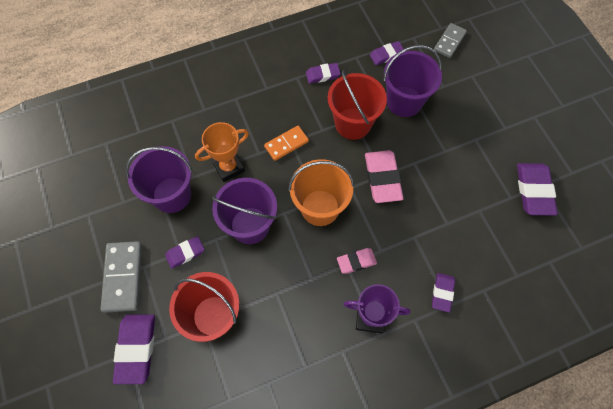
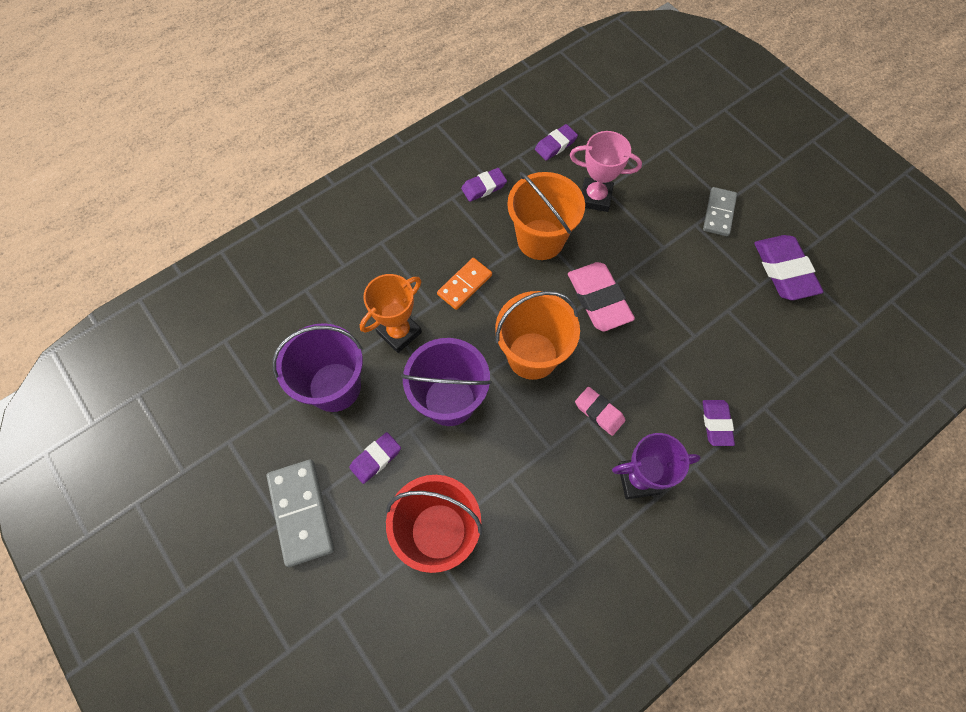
camera: 15 degrees left, 0 degrees up
(136, 349) = (348, 603): purple eraser -> none
(353, 123) = (540, 239): red bucket -> orange bucket
(356, 261) = (599, 412): pink eraser -> pink eraser turned 75 degrees clockwise
(404, 101) = (595, 197): purple bucket -> pink trophy
(449, 42) = (627, 112): grey domino -> grey domino (719, 213)

